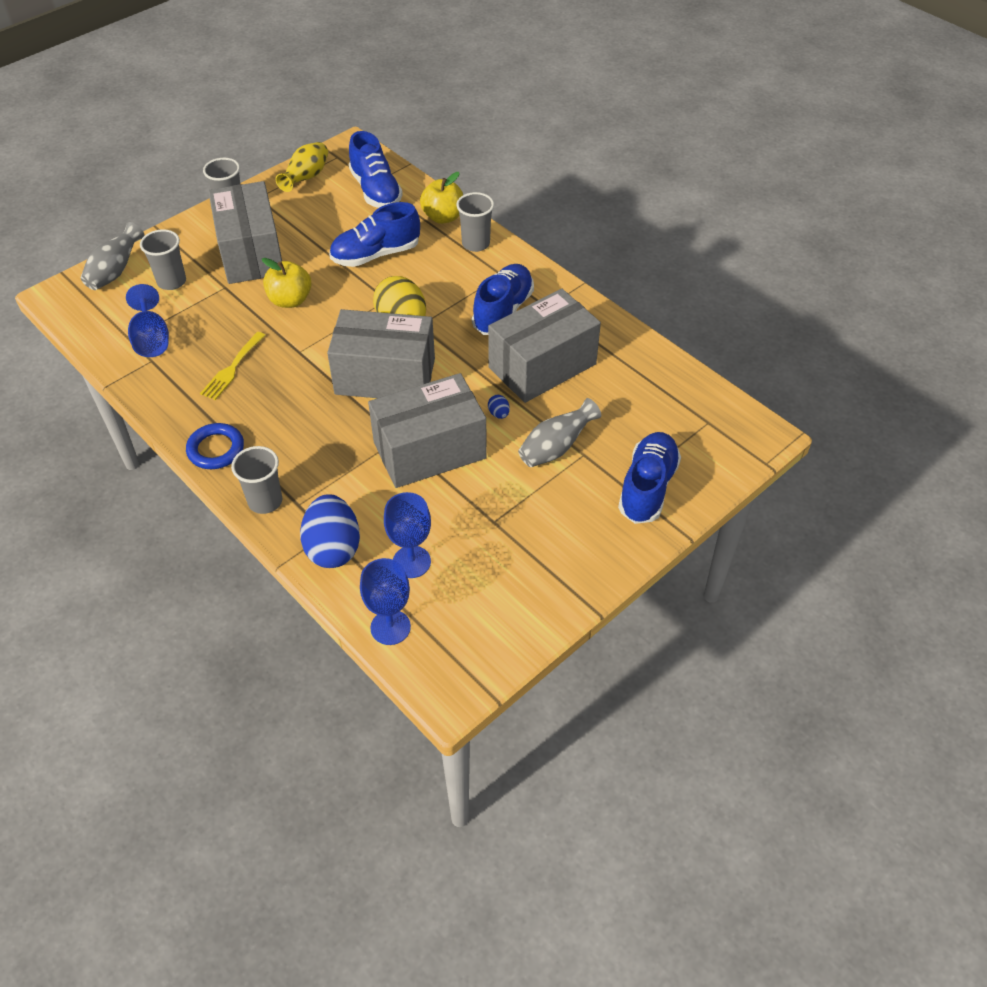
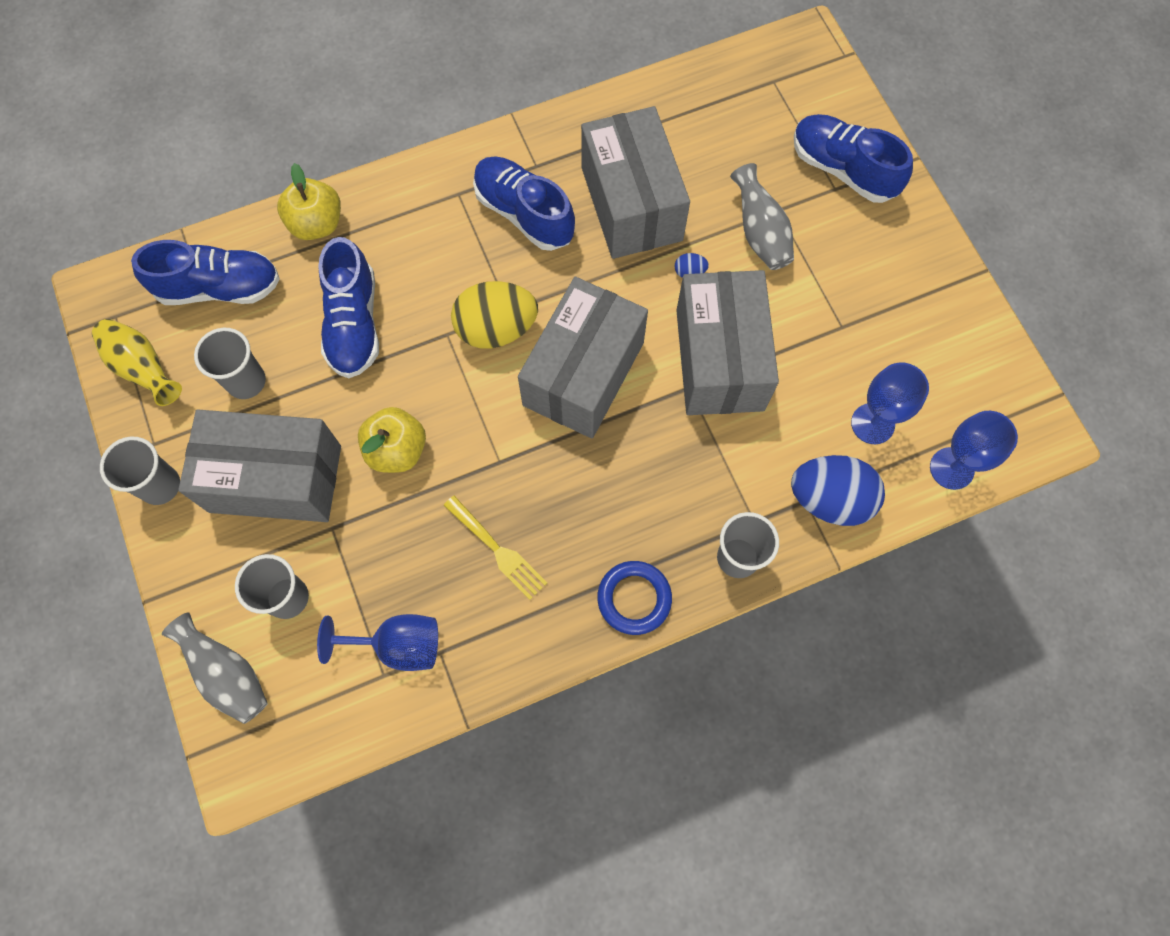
camera: 70 degrees left, 20 degrees up
(475, 244) = (388, 203): grey cup -> grey cup (246, 381)

